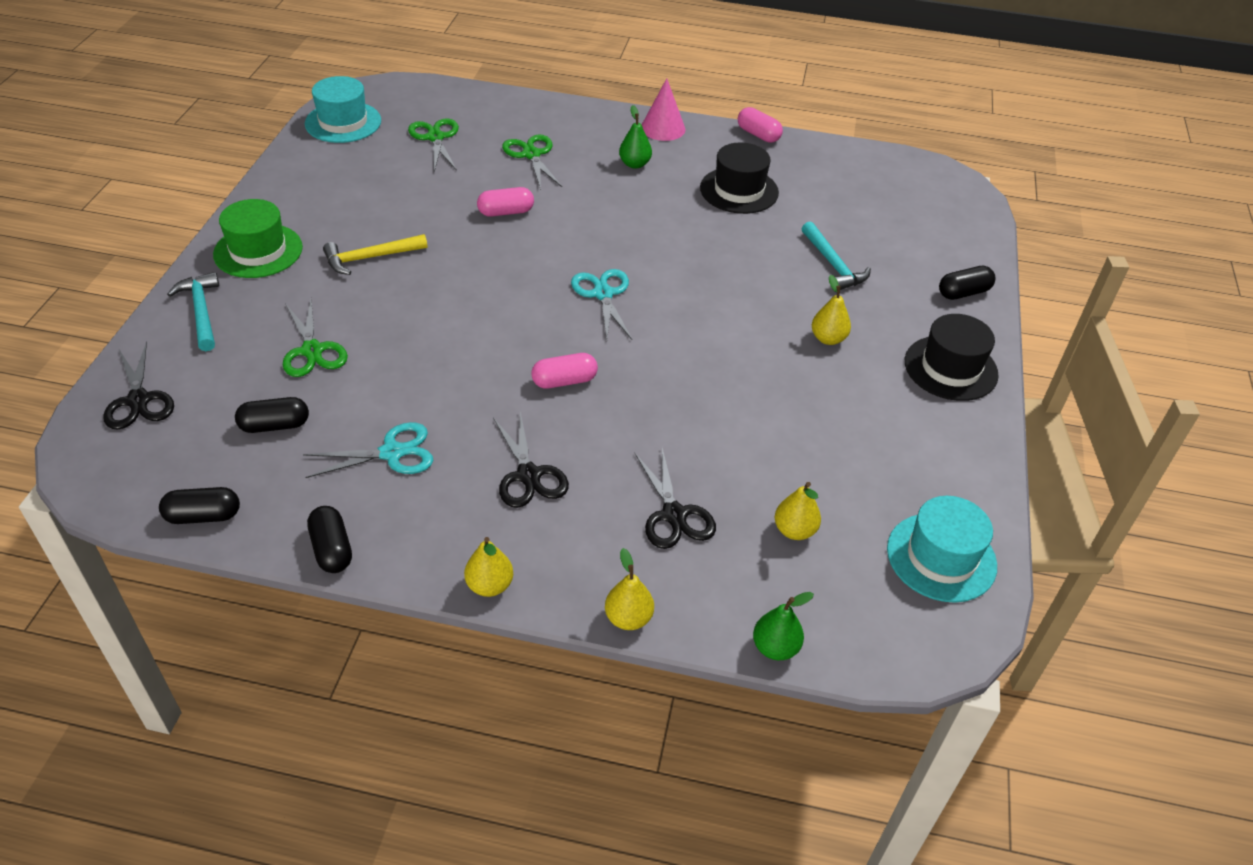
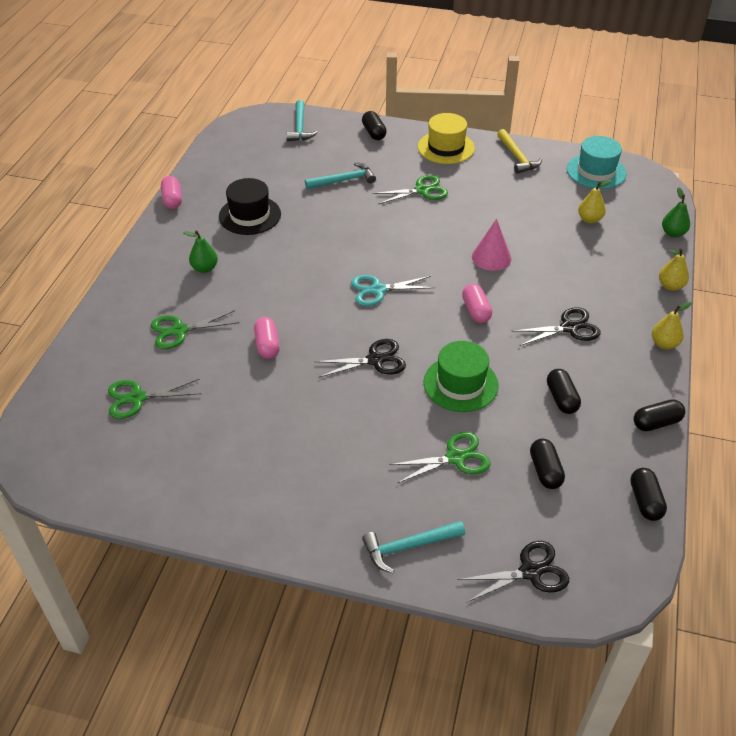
camera: 85 degrees left, 0 degrees up
(258, 251) = (316, 516): green hat -> green hat (460, 384)
(343, 122) = (91, 475): turquoise hat -> none
(370, 258) = (329, 431): yellow hammer -> yellow hammer (517, 157)
(392, 453) = (561, 398): turquoise scissors -> black capsule
(663, 128) = (152, 250): pink cone -> pink cone (491, 257)
(674, 515) = (588, 265): black scissors -> black scissors (375, 360)
(758, 134) = (172, 200): pink capsule -> pink capsule turned 60 degrees counterclockwise
(828, 338) = (422, 190): yellow pear -> green scissors
(950, 224) = (300, 127): none -> turquoise hammer
(950, 368) = (446, 147): black hat -> yellow hat

